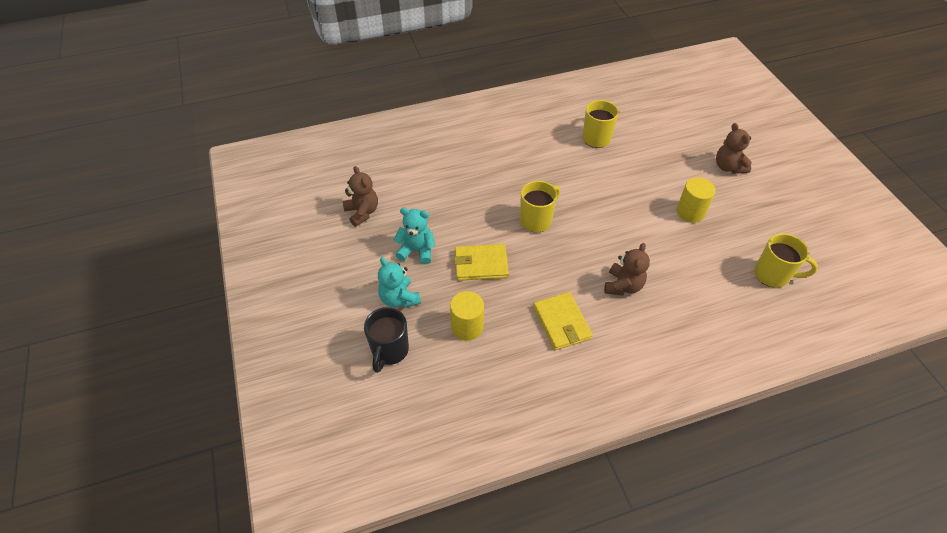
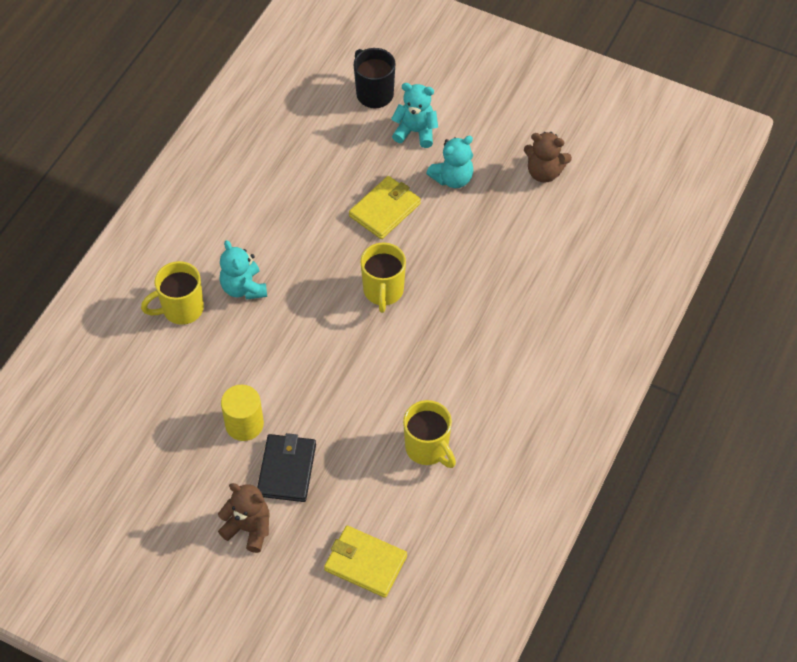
camera: 135 degrees right, 5 degrees up
(467, 327) = (337, 153): yellow cylinder -> none
(562, 323) = (266, 214): yellow wallet -> yellow wallet (365, 563)
(623, 286) = (243, 288): brown teddy bear -> turquoise teddy bear
(683, 177) = (286, 469): none -> black wallet
(772, 275) = (113, 410): yellow mug -> yellow mug (181, 309)

